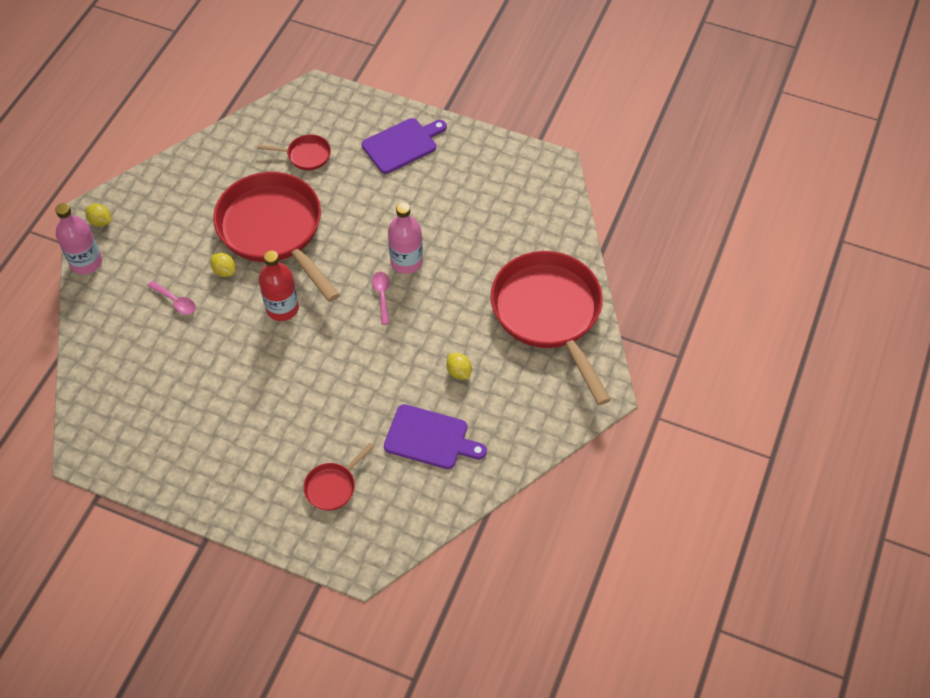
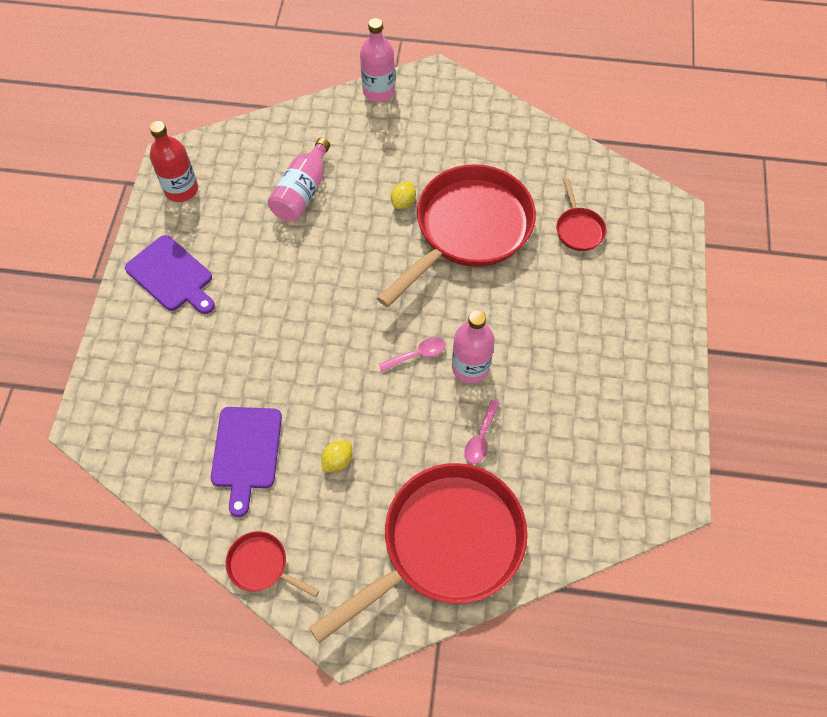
camera: 75 degrees right, 5 degrees up
(101, 221) = (429, 86): yellow lemon -> none
(176, 301) = (355, 174): pink spoon -> pink spoon (481, 438)
(177, 347) = (302, 192): none -> pink bottle
(282, 308) = (373, 266): red bottle -> red bottle (181, 189)
(333, 486) = (172, 373): red pan -> red pan (261, 565)
(402, 145) = (633, 319): purple cutting board -> purple cutting board (171, 276)

